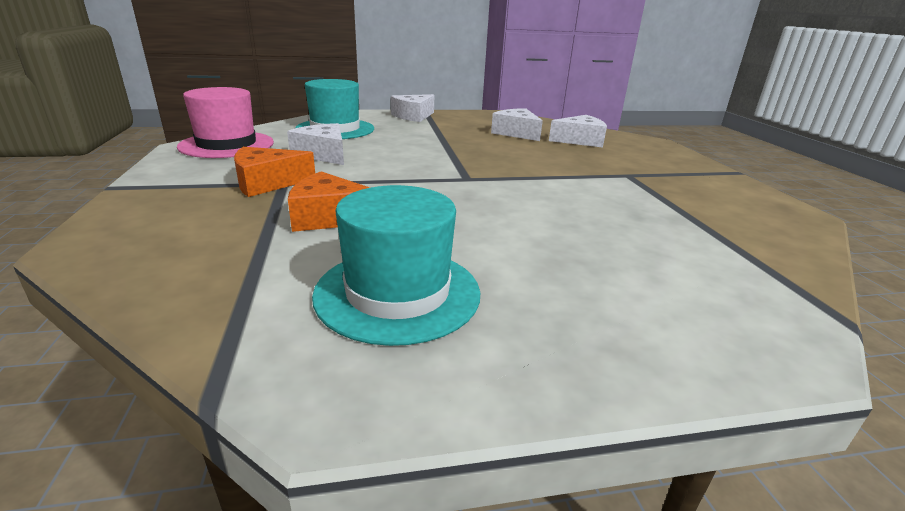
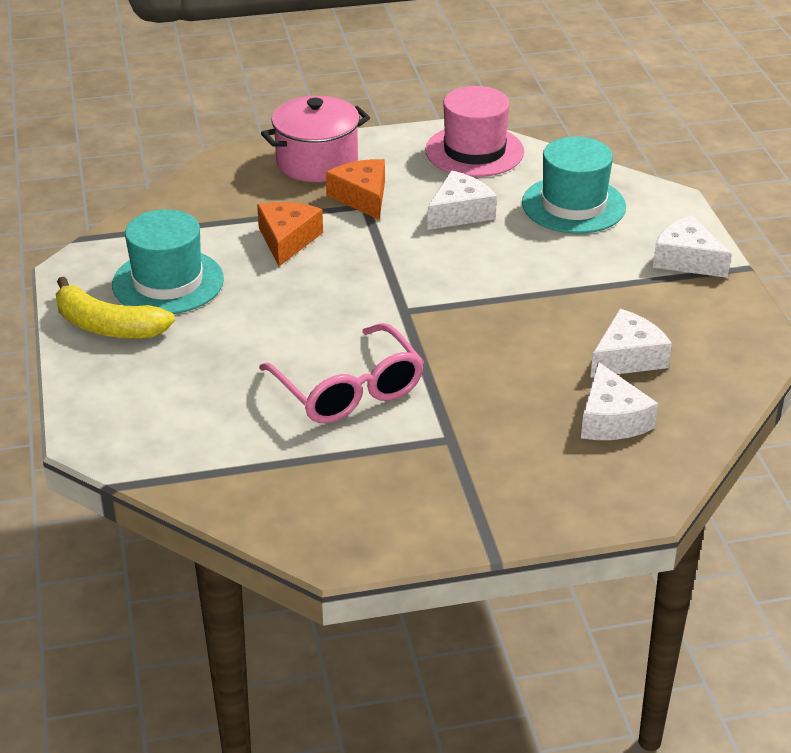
camera: 90 degrees right, 10 degrees up
(170, 198) = (317, 162): none -> pink pot
(513, 345) = (108, 326): none -> yellow banana
(588, 201) = (349, 390): none -> pink glasses

